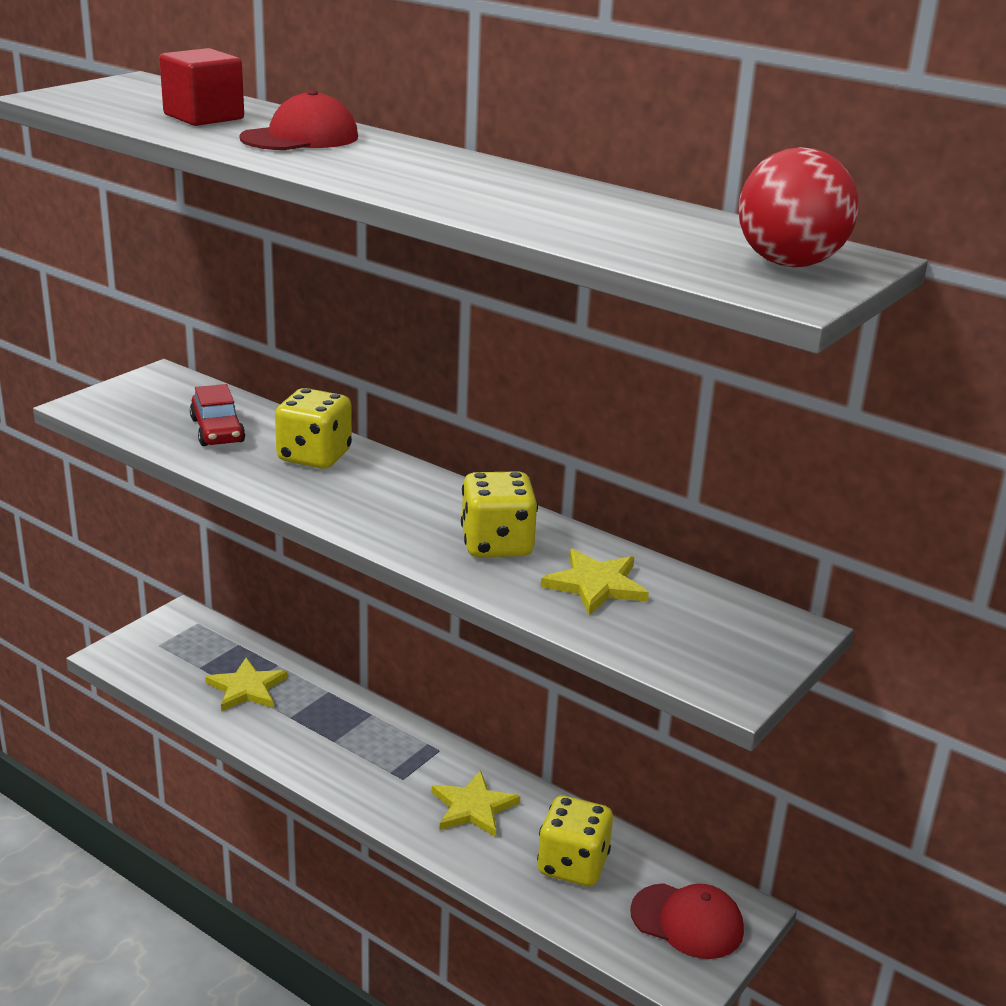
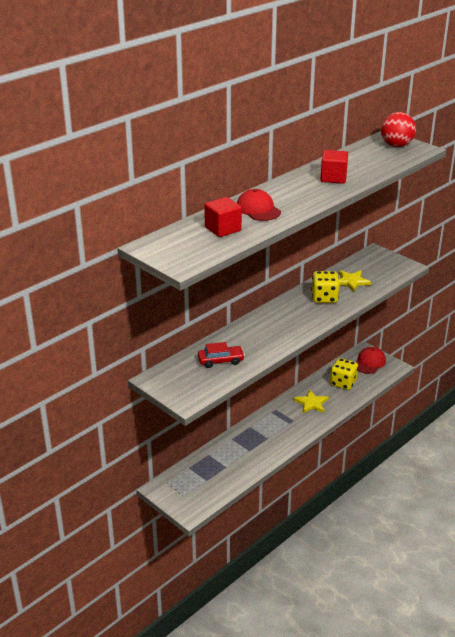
camera: 80 degrees left, 5 degrees up
(247, 688) = (225, 464): yellow star -> none
(314, 456) = (249, 335): yellow dice -> none
(500, 194) = (333, 178): none -> red cube

